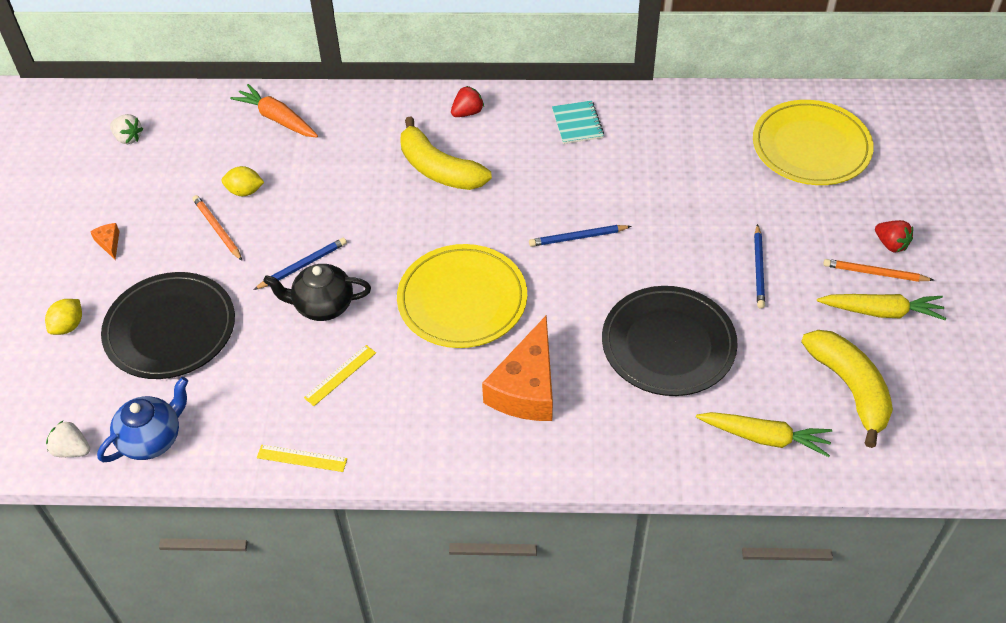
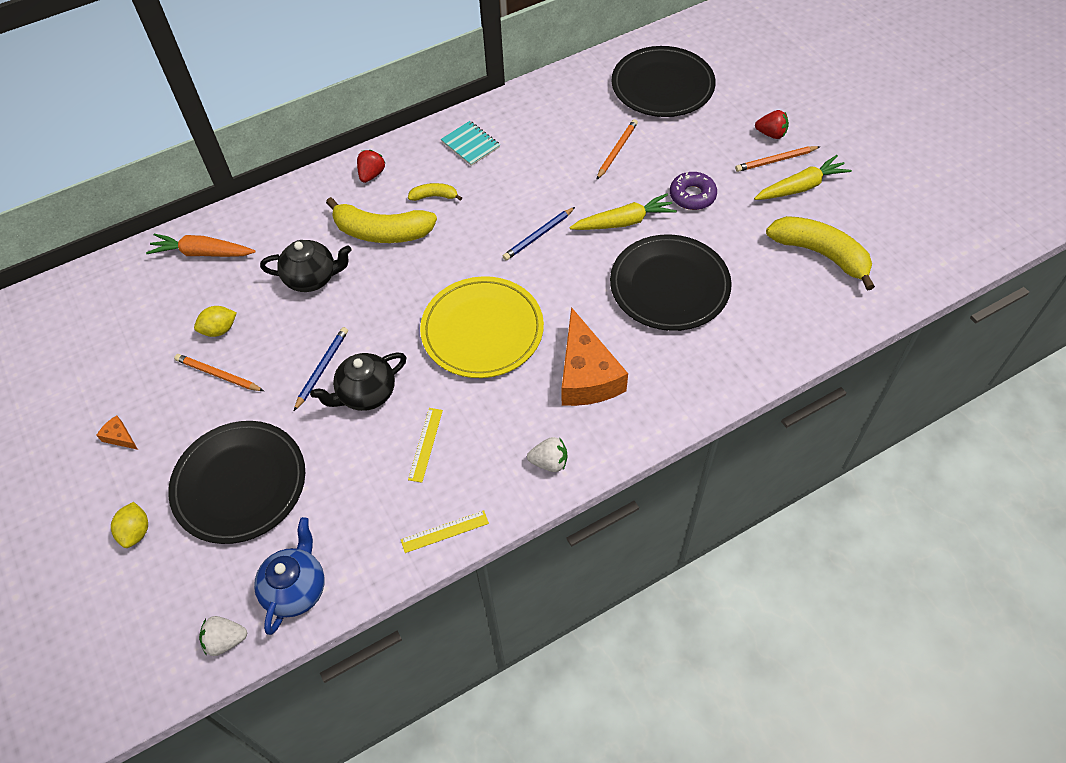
camera: 30 degrees left, 5 degrees up
(128, 138) = (67, 334): white strawberry -> white strawberry (549, 462)
(350, 183) = (312, 278): none -> black teapot
(509, 157) = (434, 196): none -> yellow banana
(715, 191) = (617, 150): none -> orange pencil
(758, 268) = (692, 196): blue pencil -> purple donut
(764, 437) = (789, 321): yellow carrot -> yellow carrot (623, 222)
(811, 147) = (662, 86): yellow plate -> black plate

